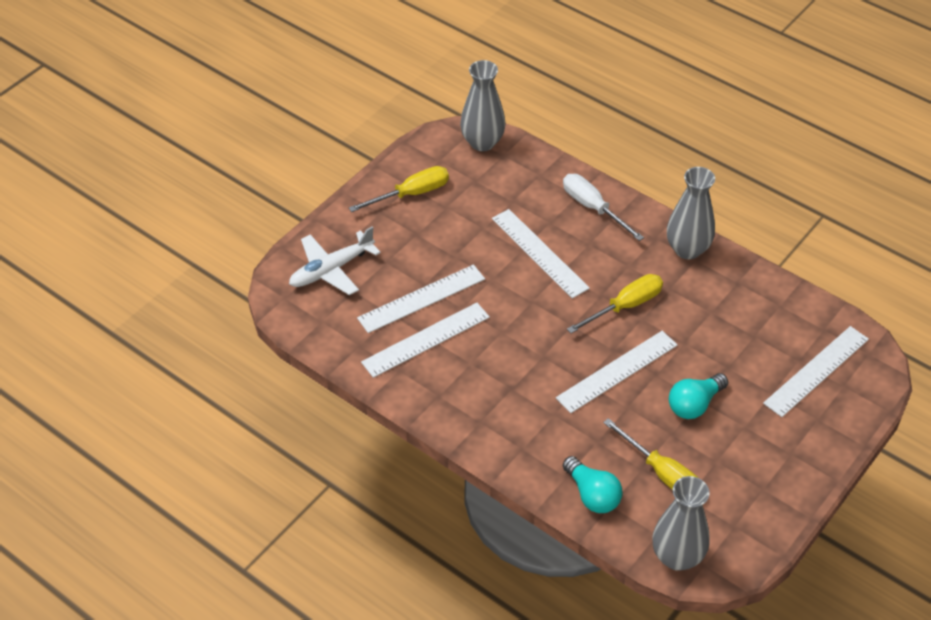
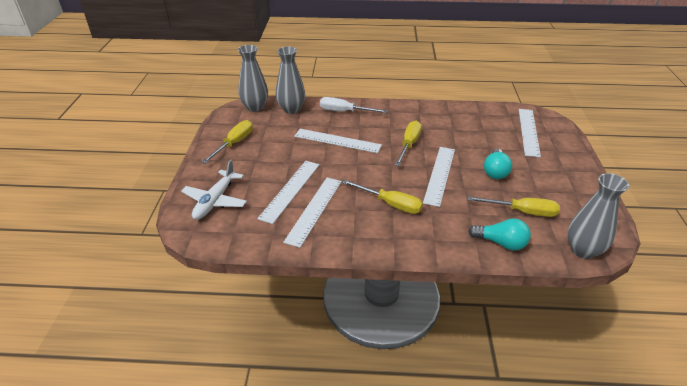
camera: 35 degrees left, 10 degrees down
(517, 378) = (390, 204): none -> yellow screwdriver
(687, 249) = (410, 110): grey vase -> grey vase (291, 109)

